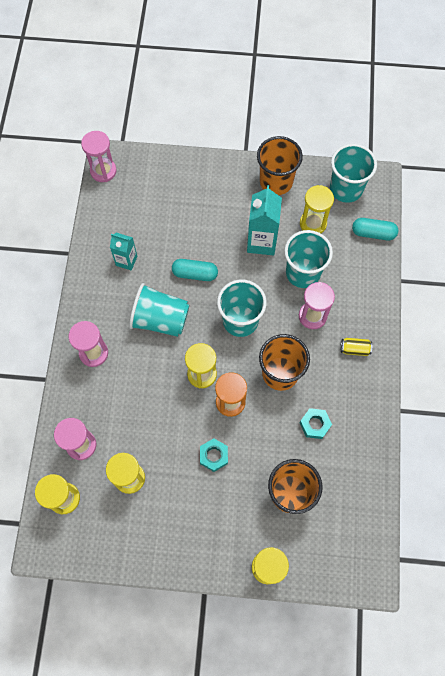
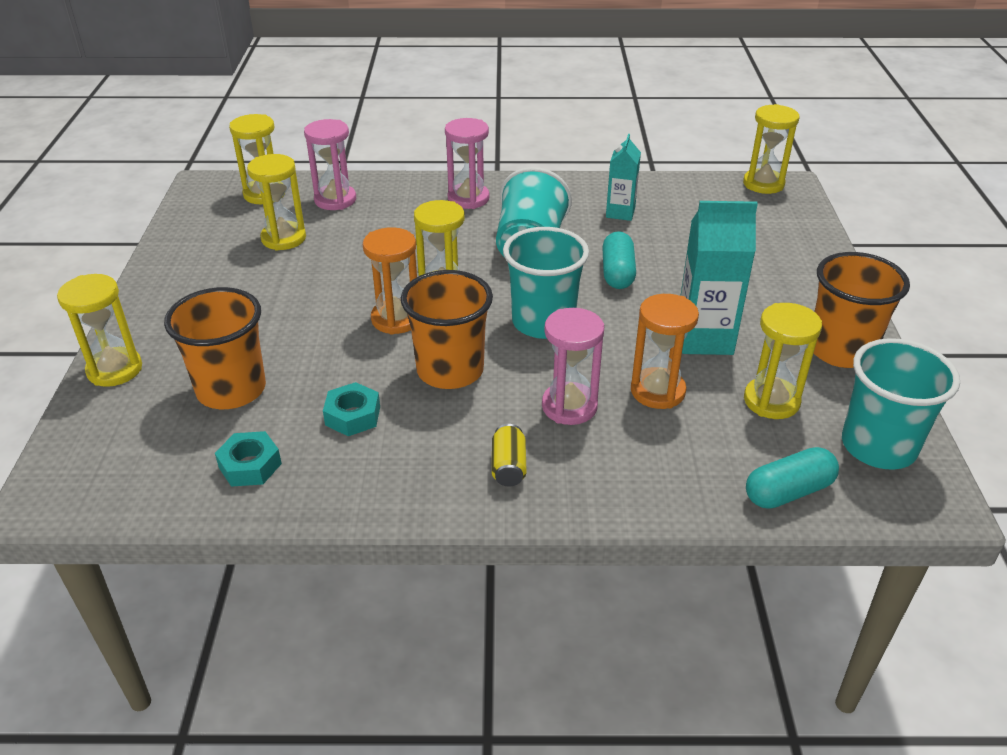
camera: 85 degrees right, 30 degrees down
(103, 171) = (763, 184): pink hourglass -> yellow hourglass
(214, 456) = (307, 308): turquoise nut -> turquoise nut (250, 465)
(303, 273) = (657, 391): turquoise cup -> orange hourglass
(373, 233) = (788, 492): turquoise capsule -> turquoise capsule turned 60 degrees clockwise

